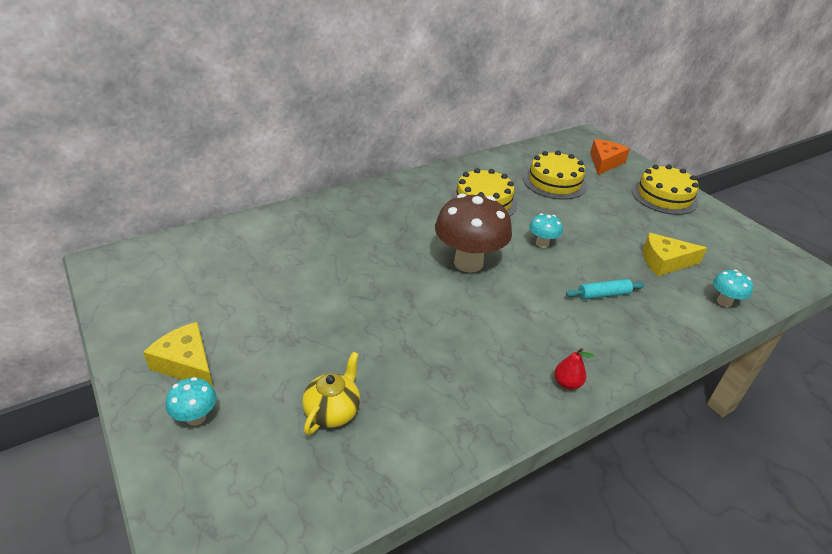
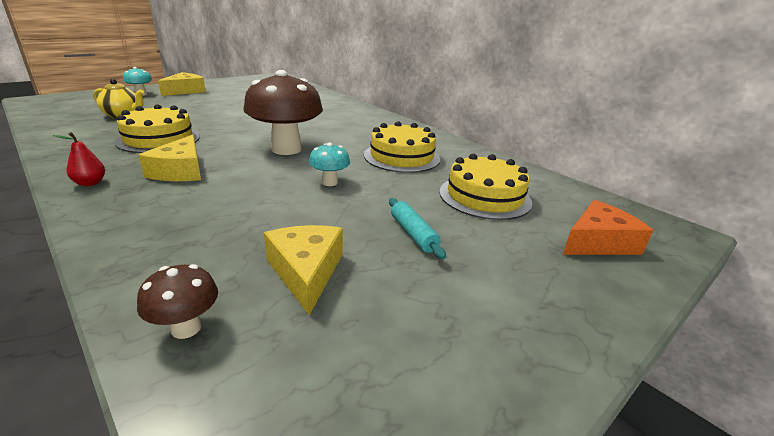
camera: 80 degrees right, 10 degrees down
(530, 327) = (180, 171): none -> yellow cheese
(603, 294) = (227, 212): turquoise rolling pin -> turquoise rolling pin (413, 234)
(604, 162) = (598, 242): orange cheese -> orange cheese turned 45 degrees counterclockwise
(664, 196) = (536, 301): yellow cake -> yellow cake (158, 139)
(724, 302) = (186, 328): turquoise mushroom -> brown mushroom

